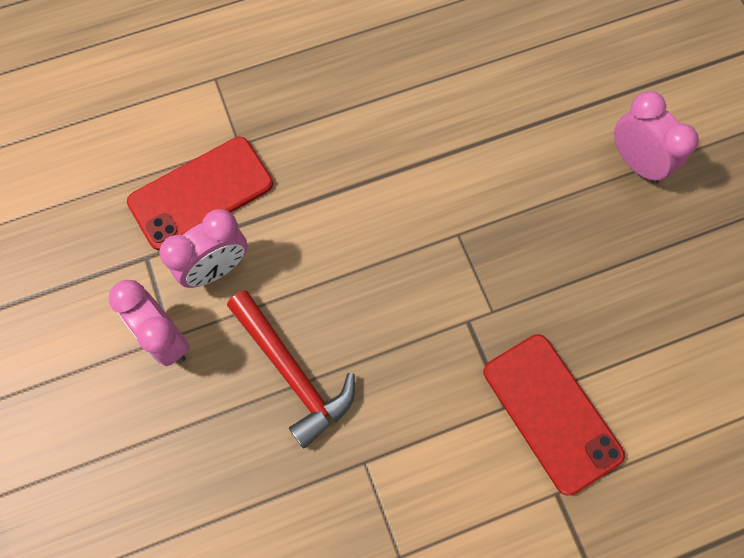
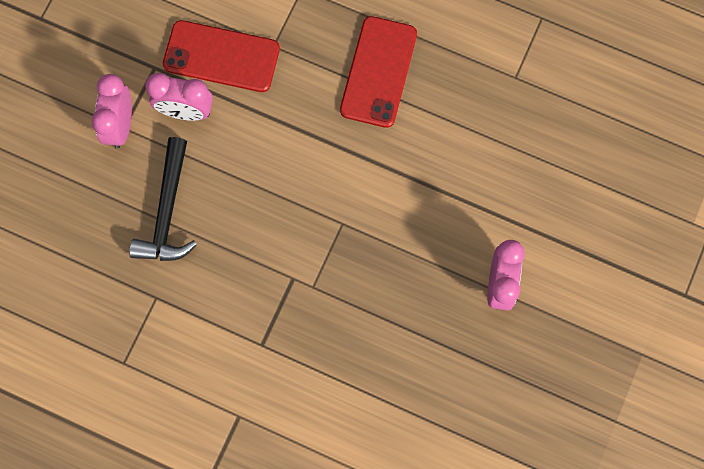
camera: 45 degrees right, 5 degrees up
(293, 373) = (167, 212): red hammer -> black hammer
(551, 412) = (283, 373): red phone -> red phone (378, 72)

